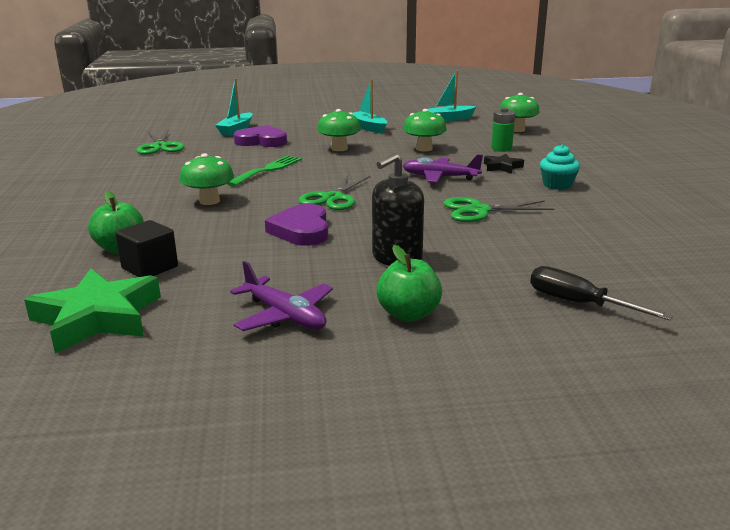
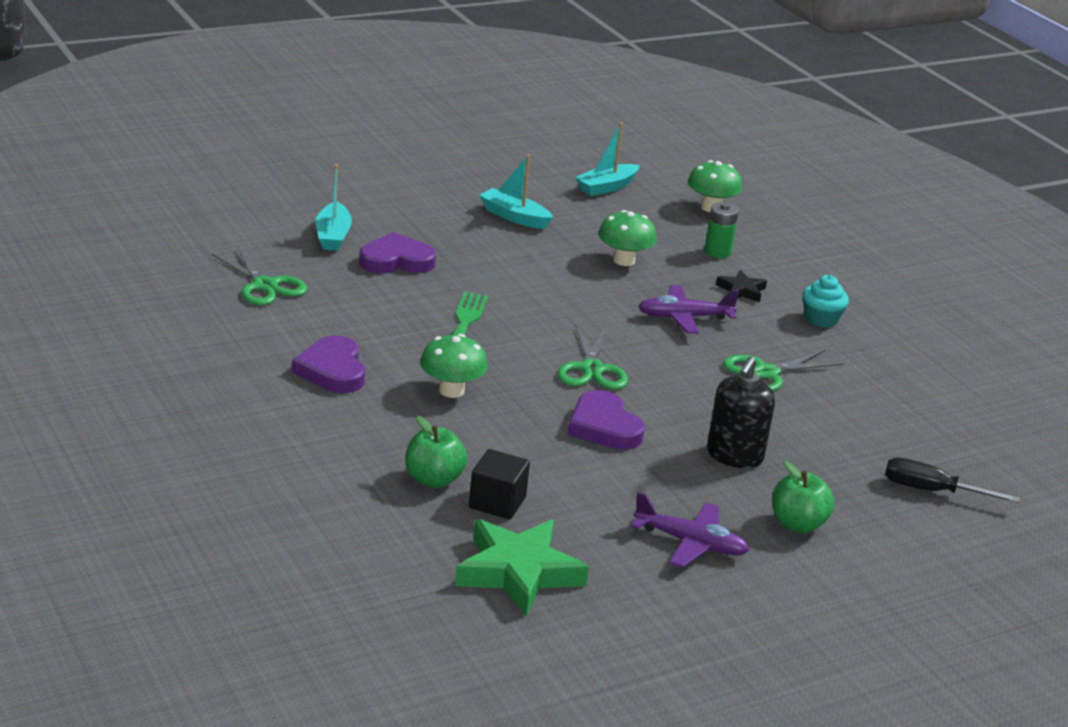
camera: 25 degrees left, 5 degrees up
(141, 185) = (332, 370): none -> purple heart
(339, 148) = (516, 269): green mushroom -> none

